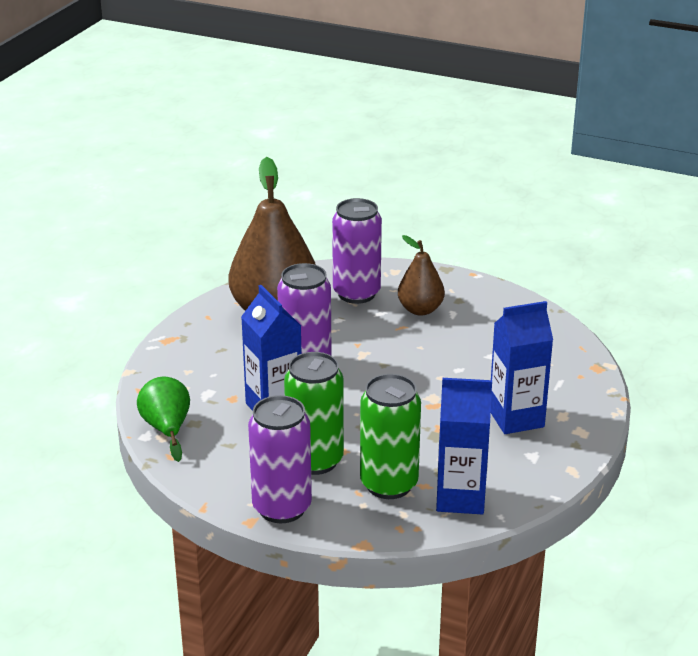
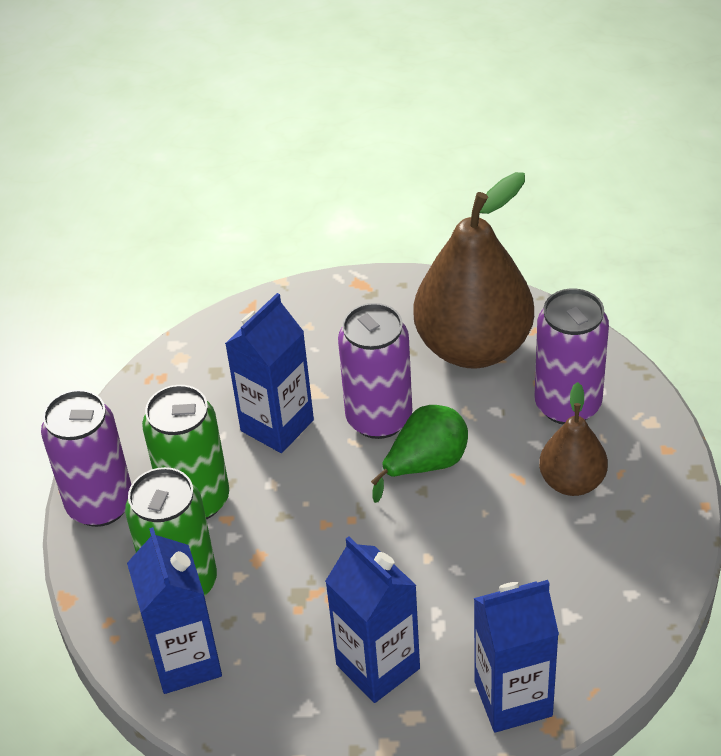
camera: 70 degrees right, 15 degrees up
(167, 429) = (193, 355): green pear -> green pear (426, 464)
(571, 375) = (513, 699): none -> blue carton

